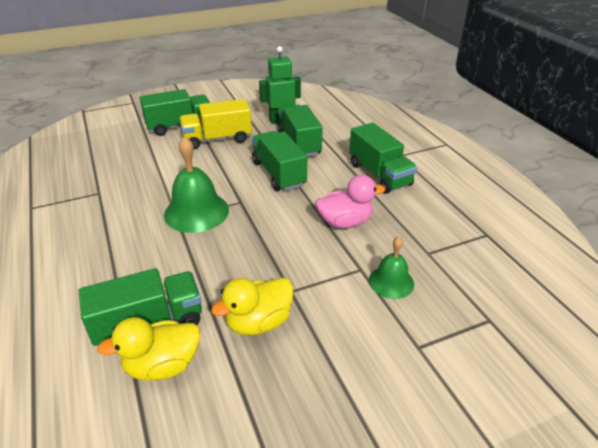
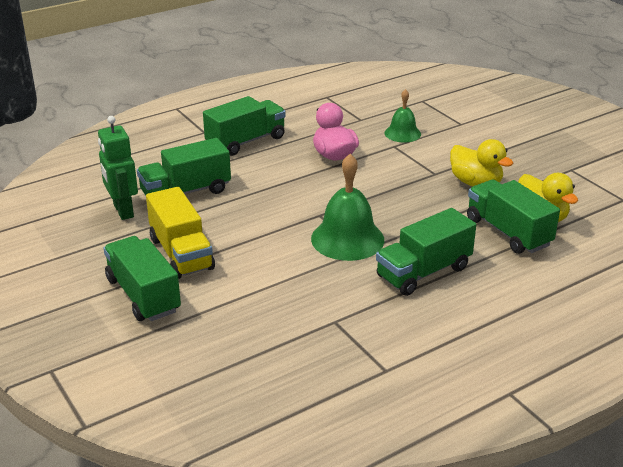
camera: 100 degrees left, 5 degrees down
(278, 174) = (258, 198): green truck -> green truck (423, 272)

